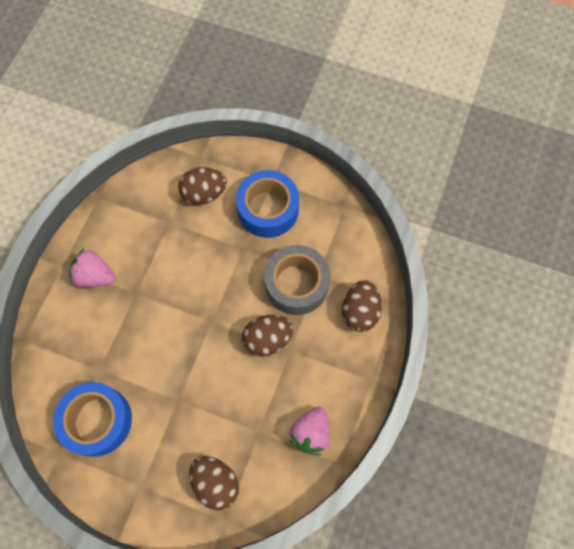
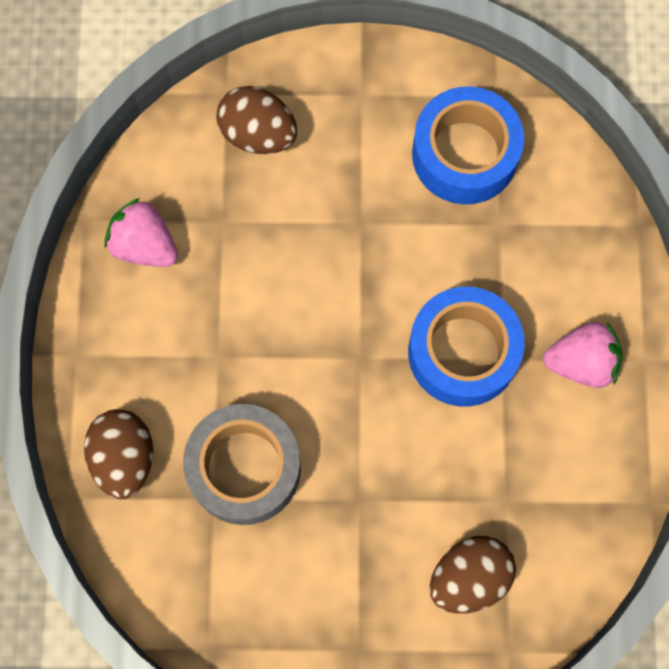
camera: 160 degrees right, 5 degrees up
(267, 339) = (259, 360): brown egg -> none
(268, 209) = (343, 589): blue tape -> blue tape (463, 352)
(310, 433) = (144, 245): pink strawberry -> pink strawberry turned 60 degrees counterclockwise

